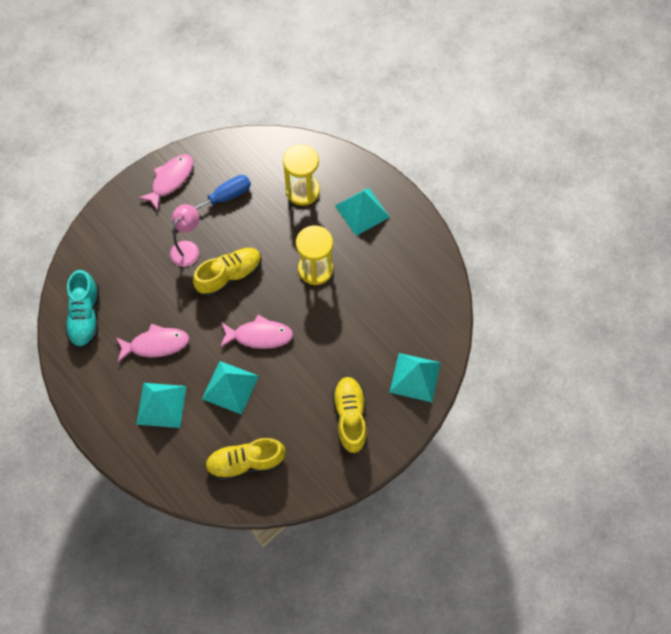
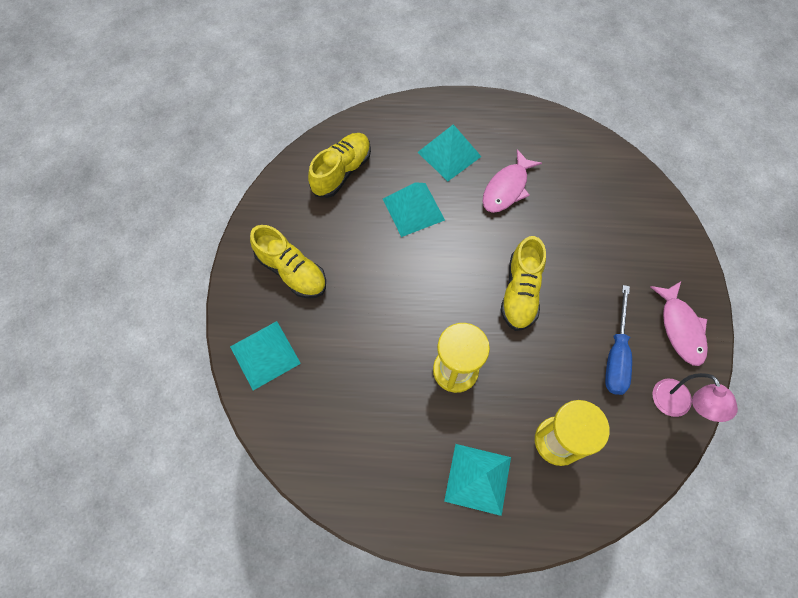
camera: 135 degrees right, 0 degrees up
(85, 316) = (583, 160): turquoise shoe -> none
(188, 248) = (583, 282): pink lamp -> pink lamp (675, 406)
(259, 336) = (436, 267): pink fish -> none

